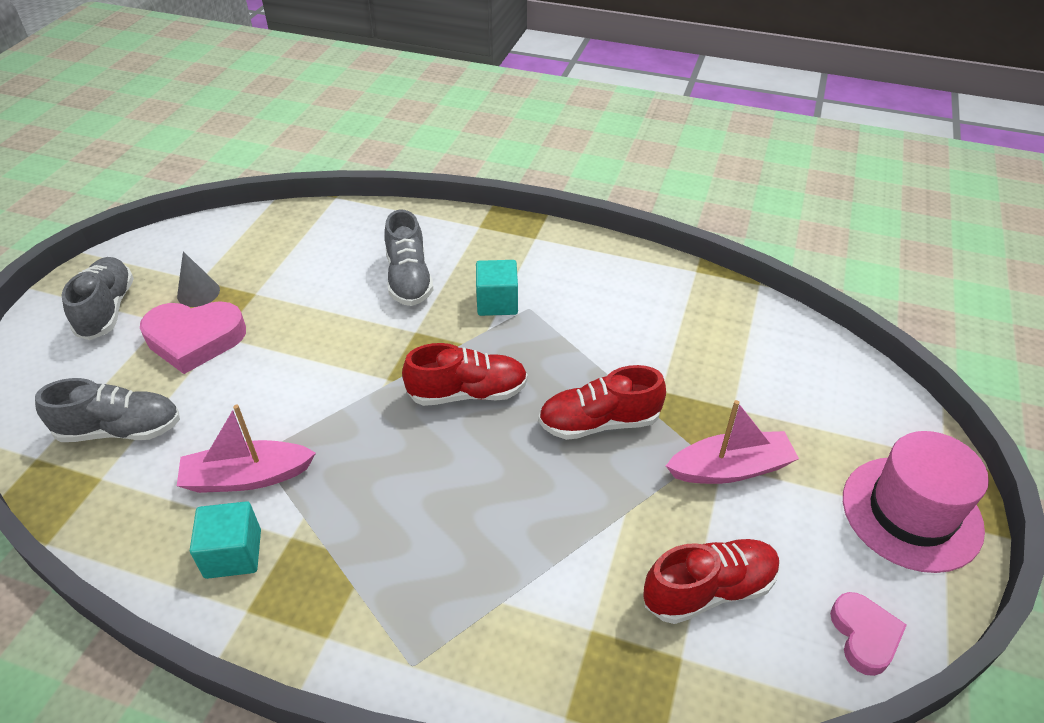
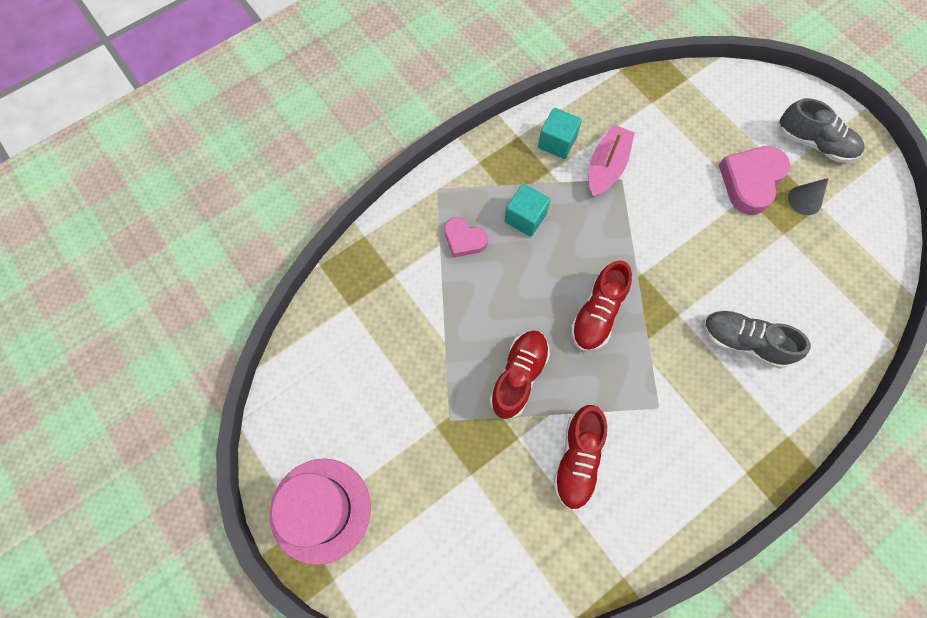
camera: 125 degrees right, 25 degrees up
(120, 430) = (686, 120): grey shoe -> none
(497, 302) = (678, 388): turquoise cube -> turquoise cube (525, 218)
(709, 590) = (369, 347): red shoe -> red shoe (577, 459)
(730, 468) = (429, 428): pink boat -> none
(864, 636) = (287, 404): pink heart -> pink heart (464, 239)

